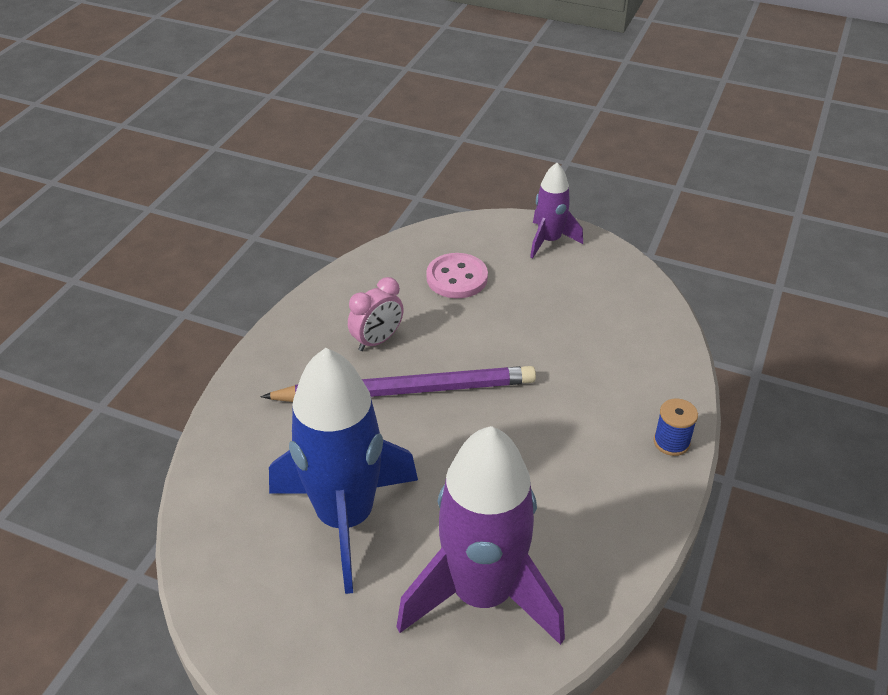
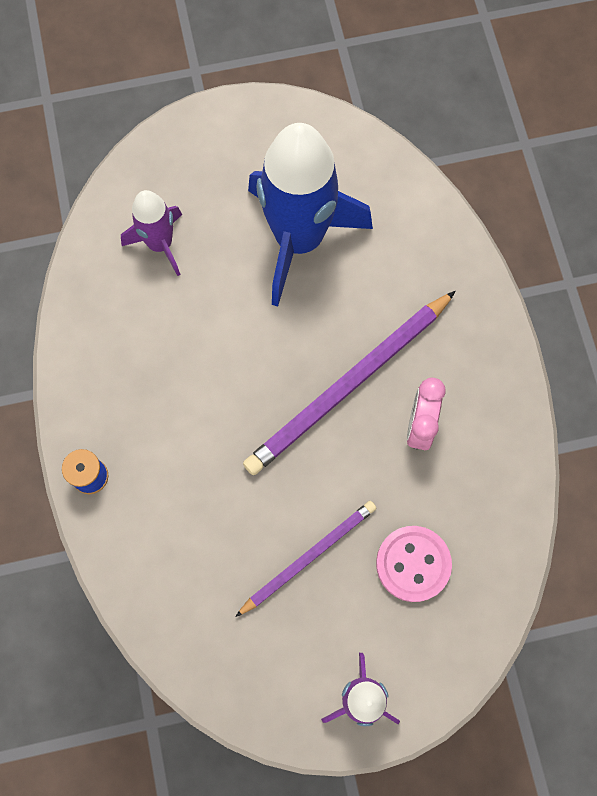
camera: 145 degrees right, 30 degrees up
(482, 594) = (160, 244): purple rocket -> purple rocket, size x0.52
(527, 314) = (308, 557): none -> purple pencil

